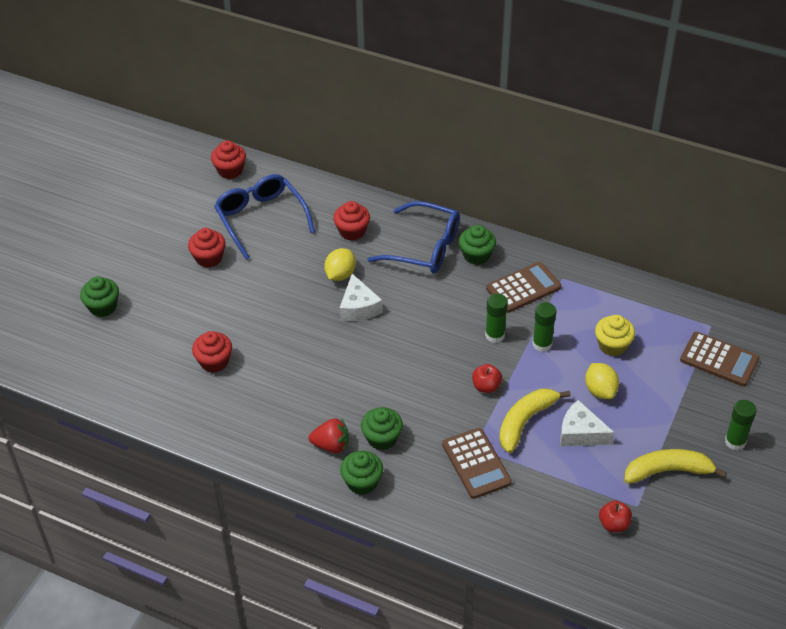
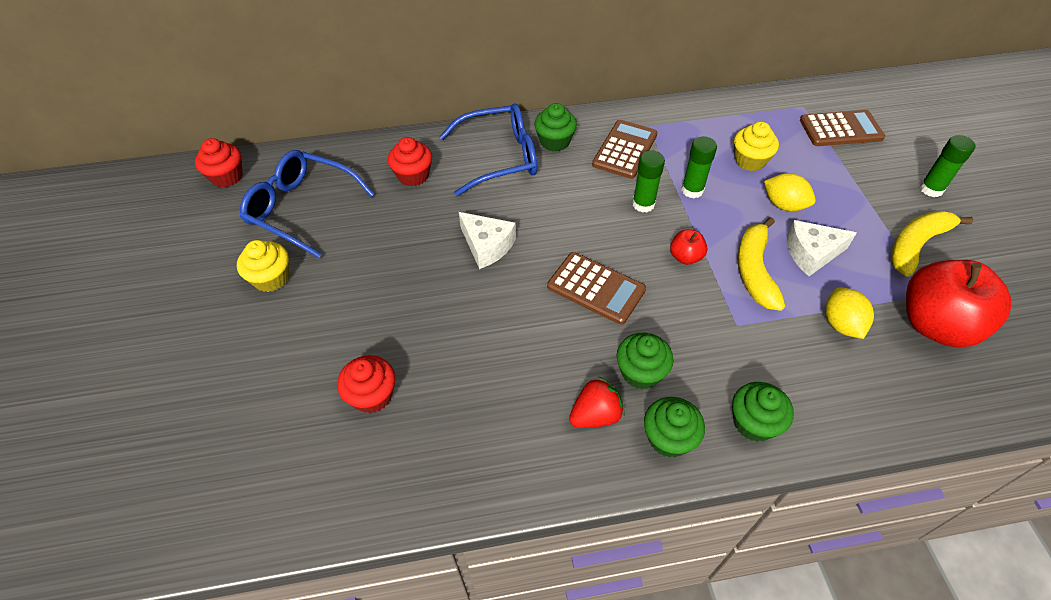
camera: 35 degrees left, 5 degrees up
(103, 307) = (169, 407): green cupcake -> green cupcake (754, 423)
(209, 258) = (271, 278): red cupcake -> yellow cupcake
(340, 274) = (438, 223): yellow lemon -> yellow lemon (841, 324)
(476, 463) = (757, 341): brown calculator -> brown calculator (596, 288)
(614, 524) = (935, 324): red apple -> red apple, size x2.24

